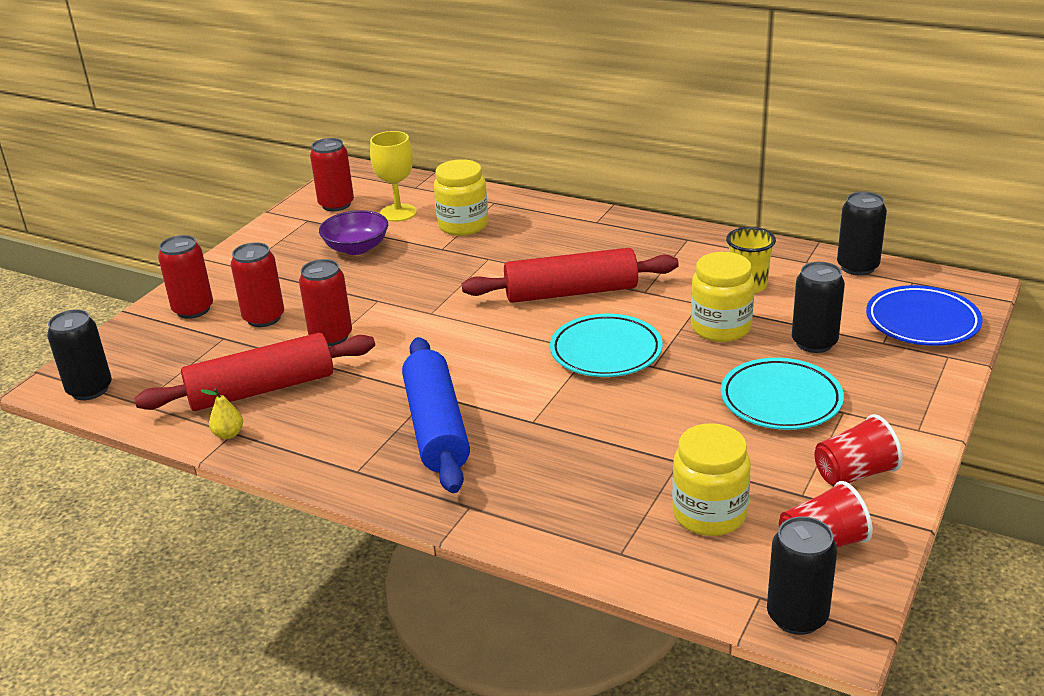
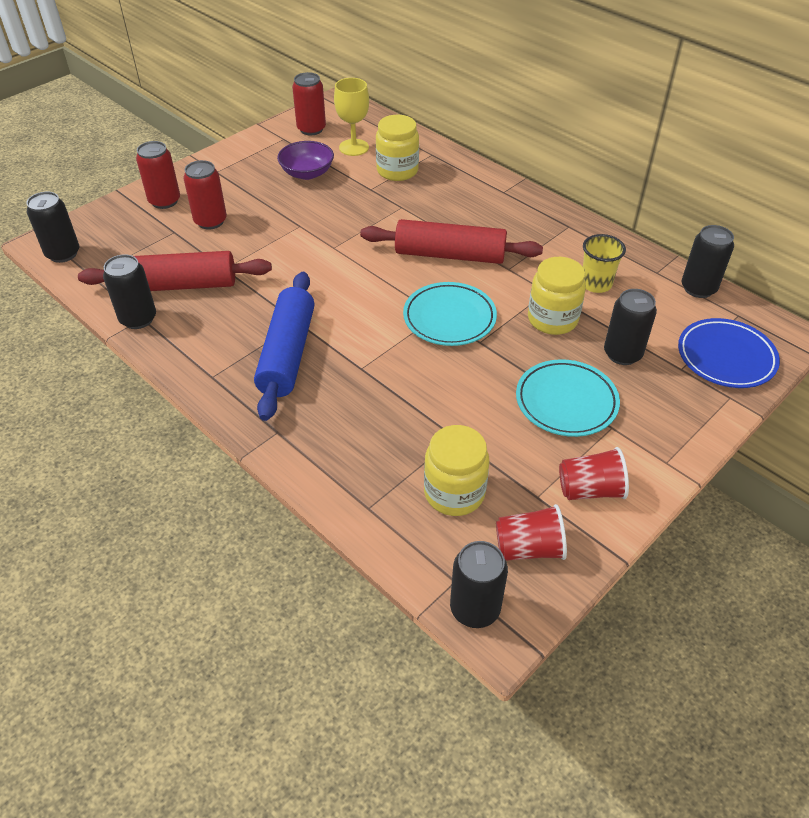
camera: 15 degrees right, 15 degrees up
(228, 434) = (138, 319): yellow pear -> black can
(331, 337) = (250, 250): red can -> none

